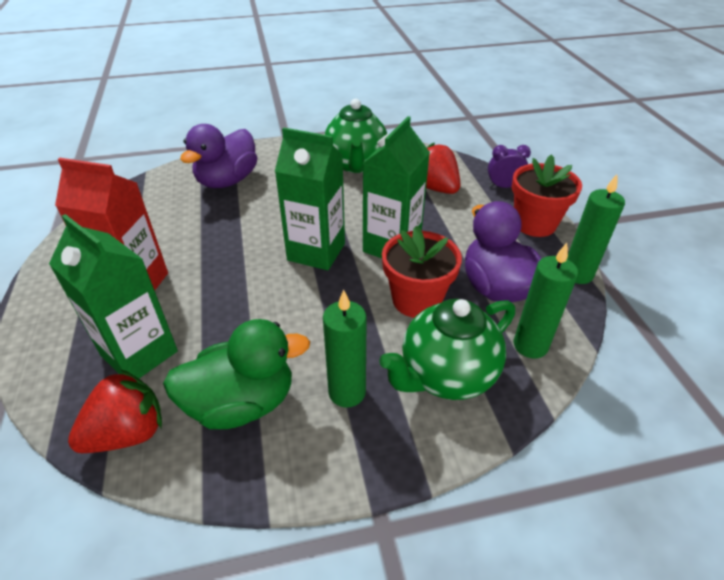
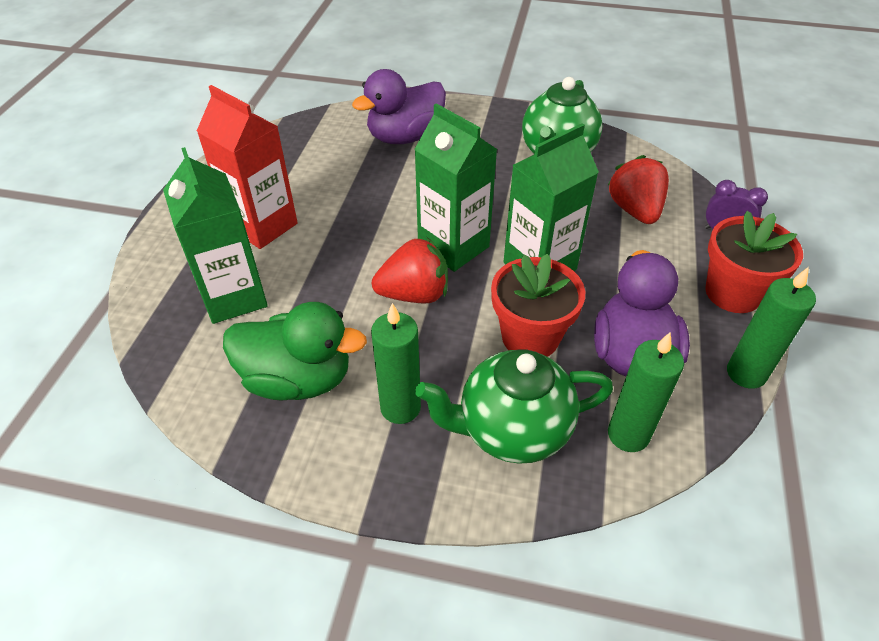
camera: 25 degrees right, 5 degrees up
(128, 433) = (190, 368): red strawberry -> red strawberry (414, 294)

